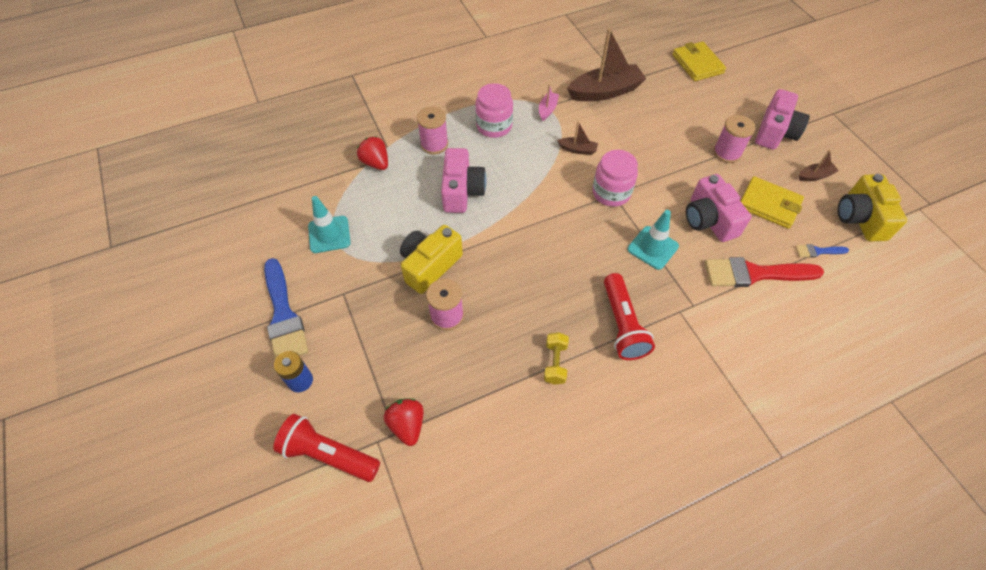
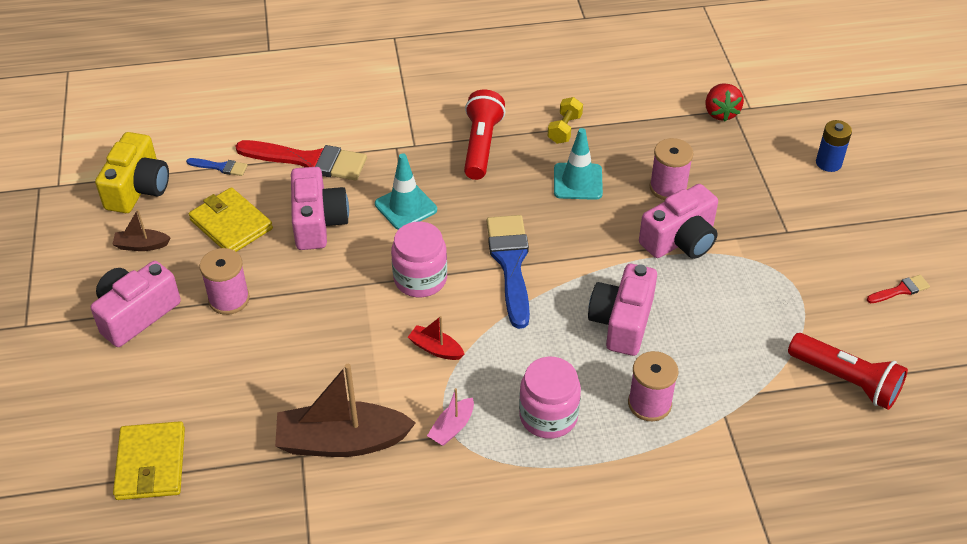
camera: 165 degrees left, 10 degrees down
(256, 259) = (900, 290): none -> red brush
(283, 315) = (855, 223): blue brush -> blue brush (510, 264)
(328, 454) = (795, 107): red flashlight -> red flashlight (846, 380)
(329, 234) = (808, 301): turquoise traffic cone -> turquoise traffic cone (578, 181)
(376, 163) = (743, 391): red strawberry -> none
(430, 266) = (680, 240): yellow camera -> pink camera
(578, 149) = (436, 349): brown boat -> red boat

